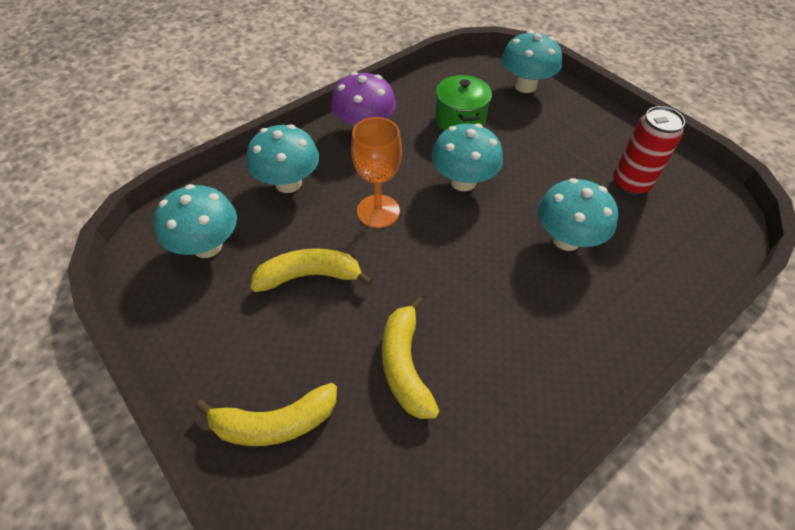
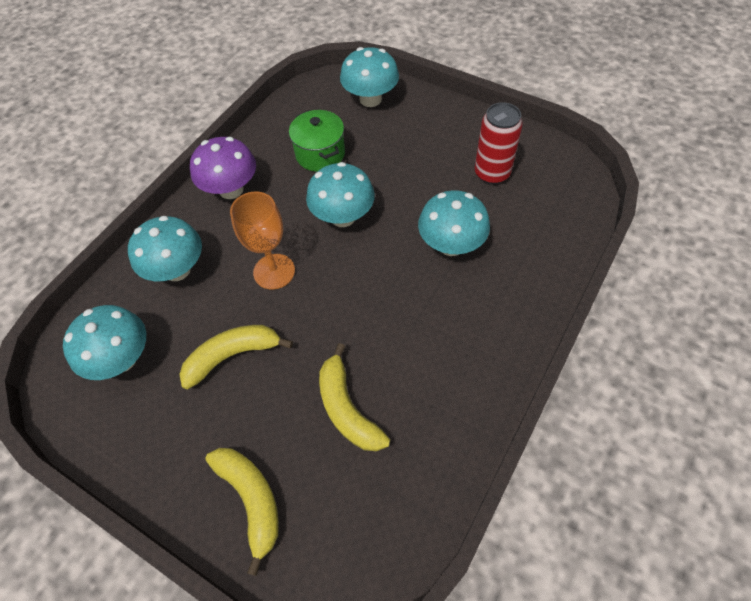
camera: 15 degrees left, 5 degrees up
(274, 423) = (251, 500): yellow banana -> yellow banana turned 90 degrees counterclockwise

